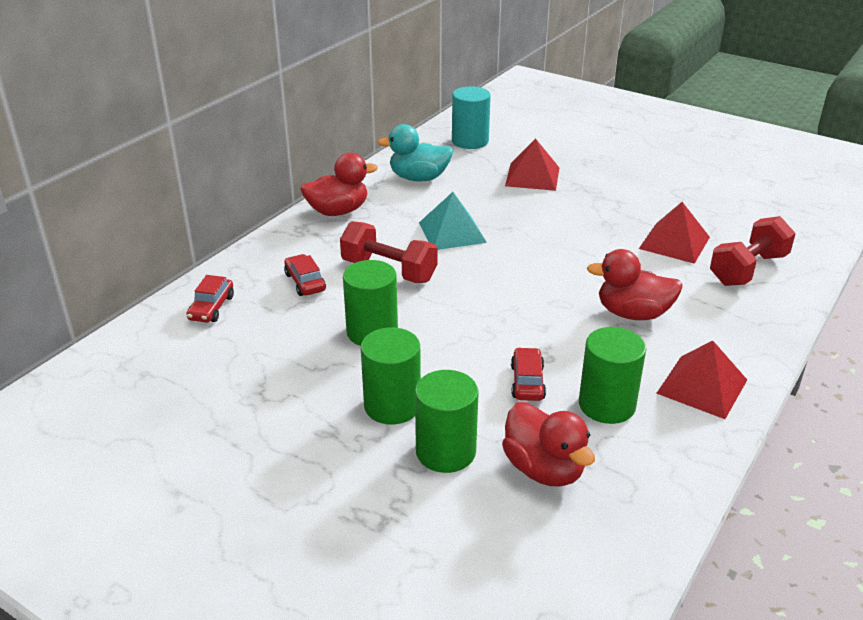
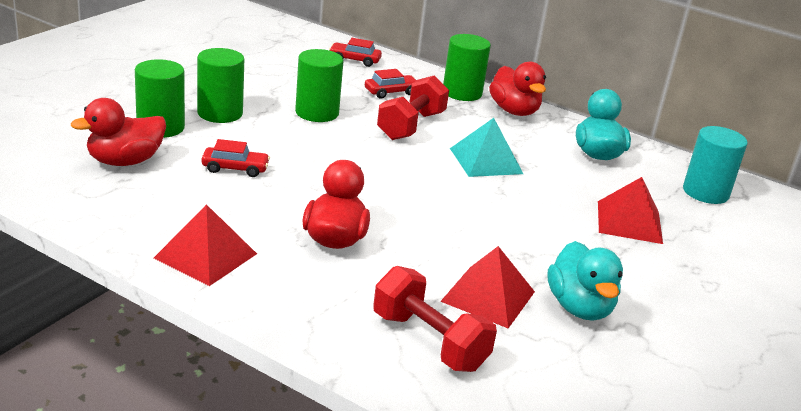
camera: 85 degrees right, 5 degrees down
(607, 405) = (193, 200): green cylinder -> green cylinder (462, 93)
(665, 207) = (579, 307): none -> turquoise duck

